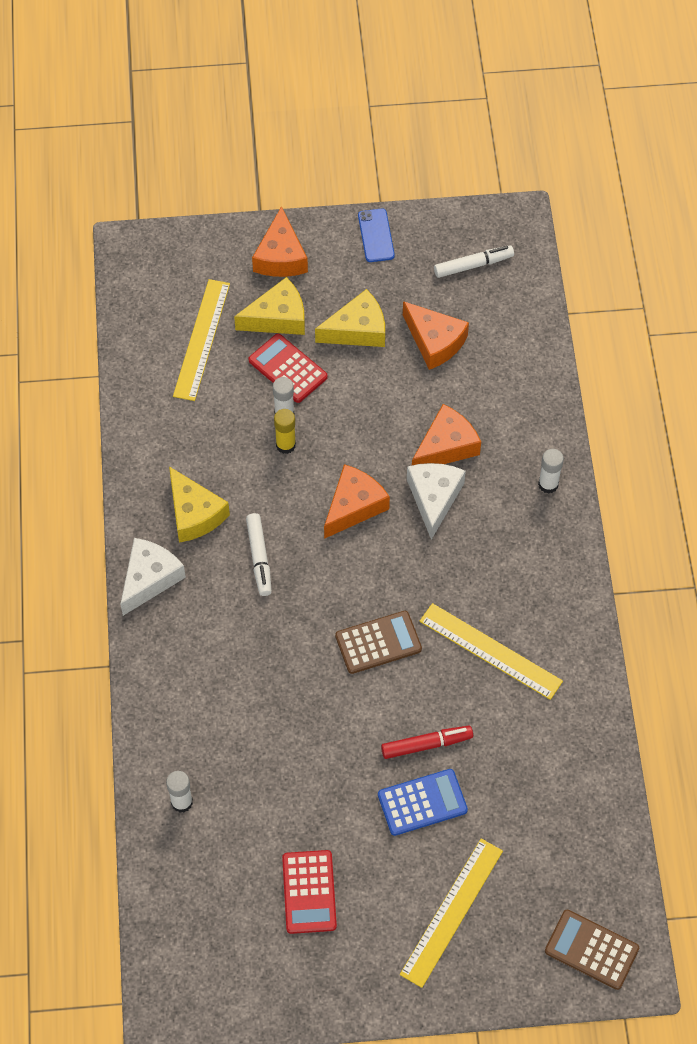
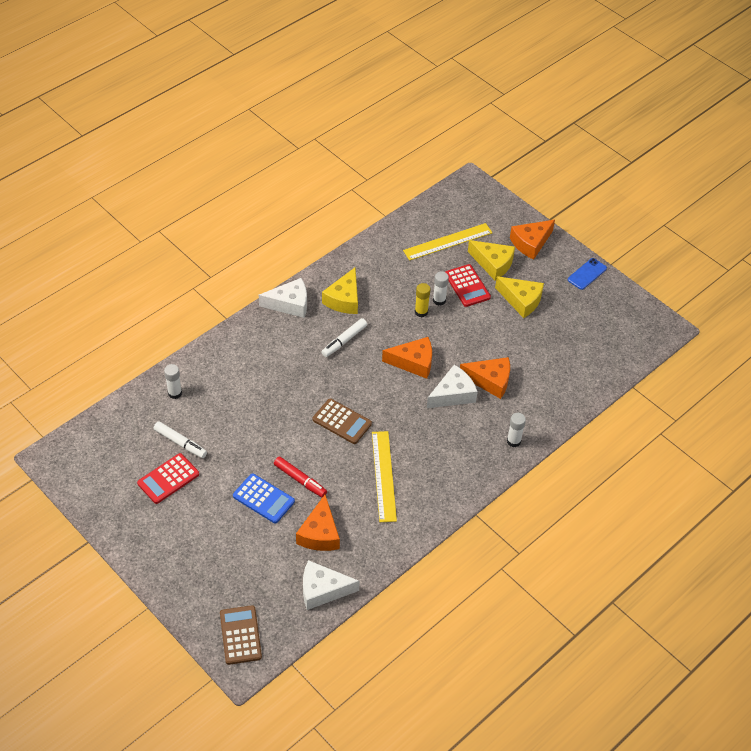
camera: 50 degrees right, 10 degrees down
(288, 369) = (467, 286): red calculator -> red calculator turned 150 degrees clockwise
(434, 341) = (549, 337): orange cheese -> orange cheese (320, 533)
(452, 912) = (209, 552): yellow ruler -> none
(473, 265) = (615, 326): white marker -> white marker (180, 443)
(596, 821) = (323, 590): none -> white cheese

